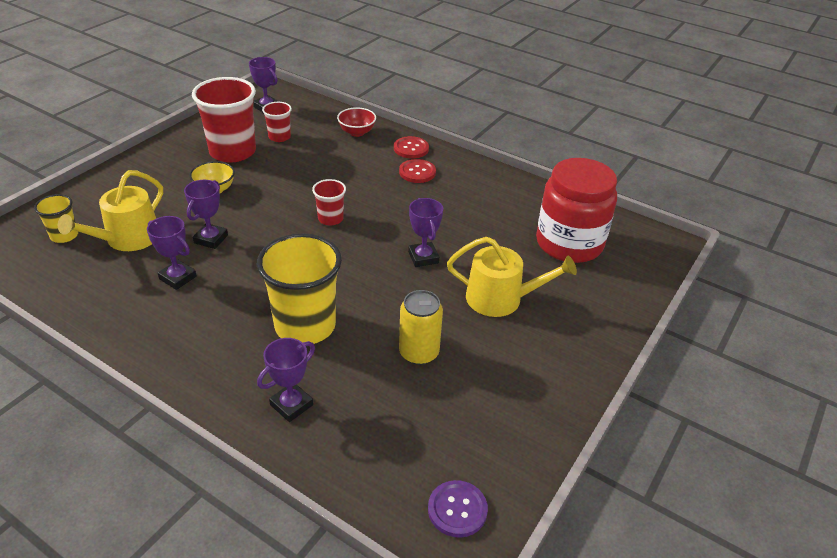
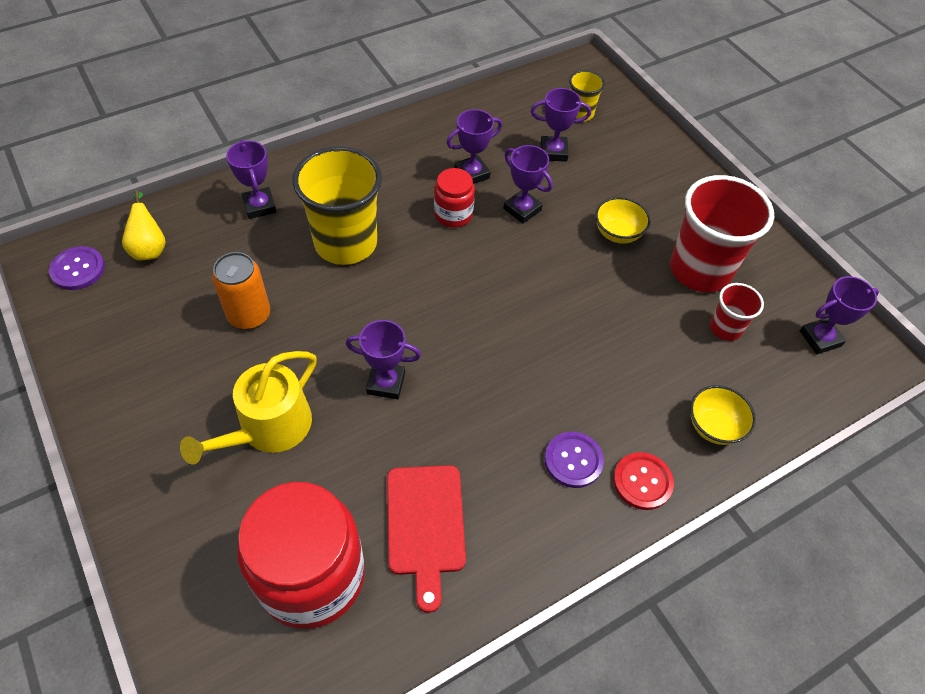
camera: 115 degrees right, 15 degrees up
(127, 239) = (553, 152): yellow watering can -> purple trophy
(236, 274) = (453, 214): none -> red jar
(330, 219) = (508, 320): red cup -> none
(357, 132) = (713, 427): red bowl -> yellow bowl
(394, 464) = (149, 248): none -> yellow pear
(417, 172) = (573, 460): red button -> purple button
(419, 352) = (249, 315): yellow can -> orange can
(502, 212) = (425, 525): none -> red cutting board

